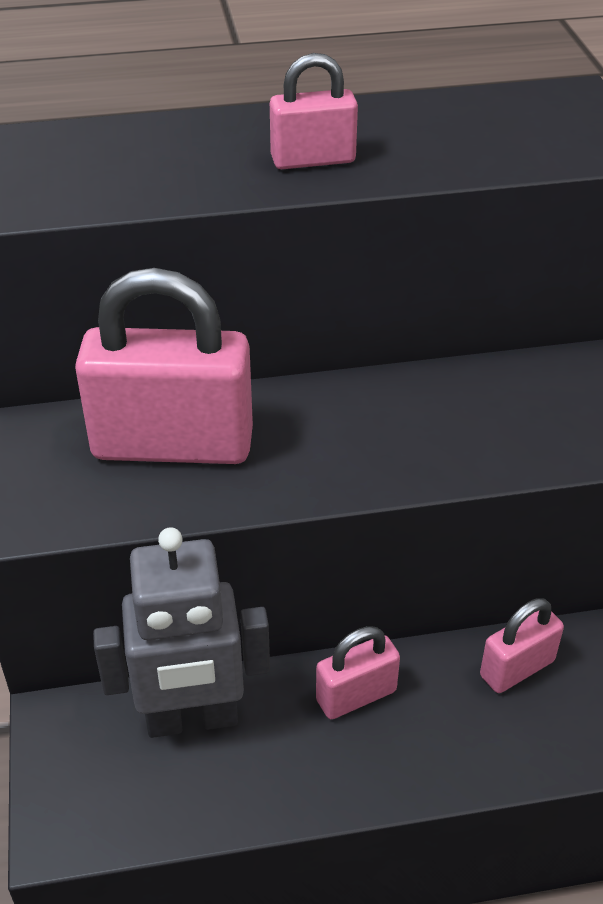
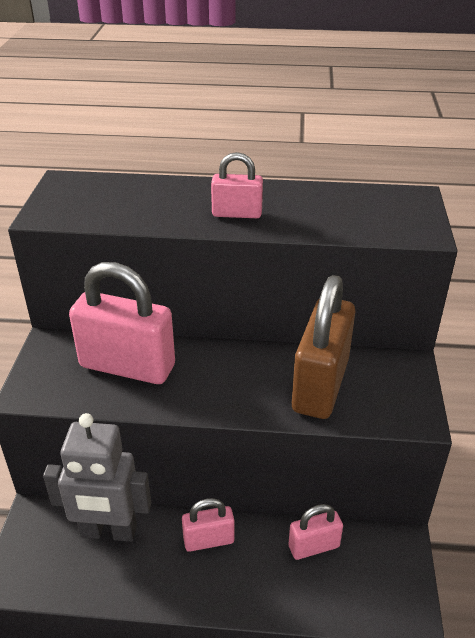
camera: 15 degrees right, 5 degrees down
(490, 418) = (320, 385): none -> brown padlock

